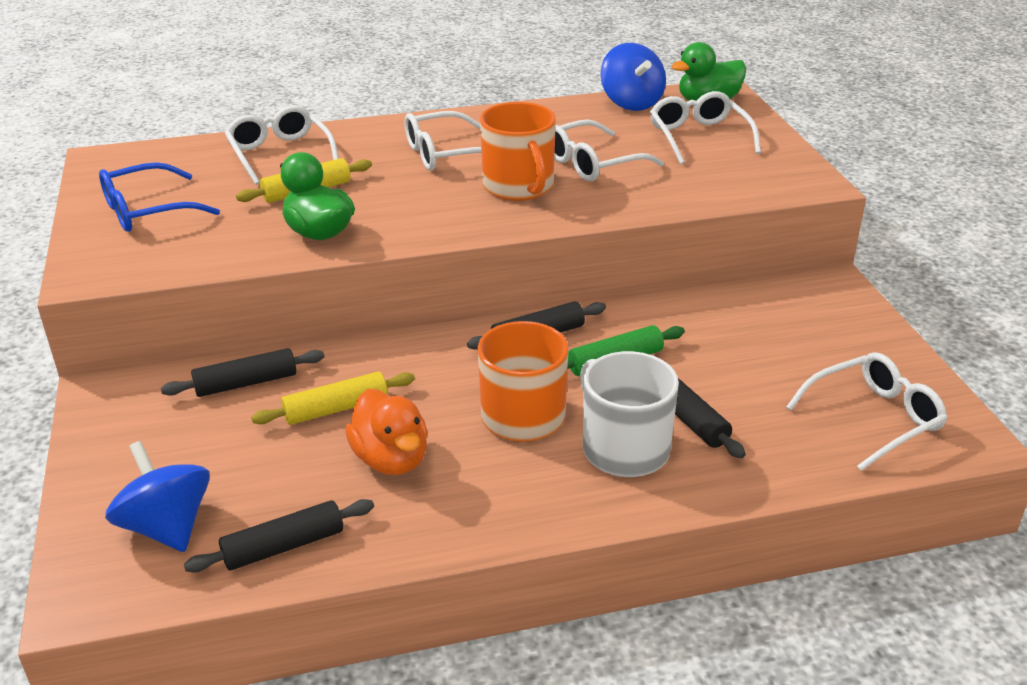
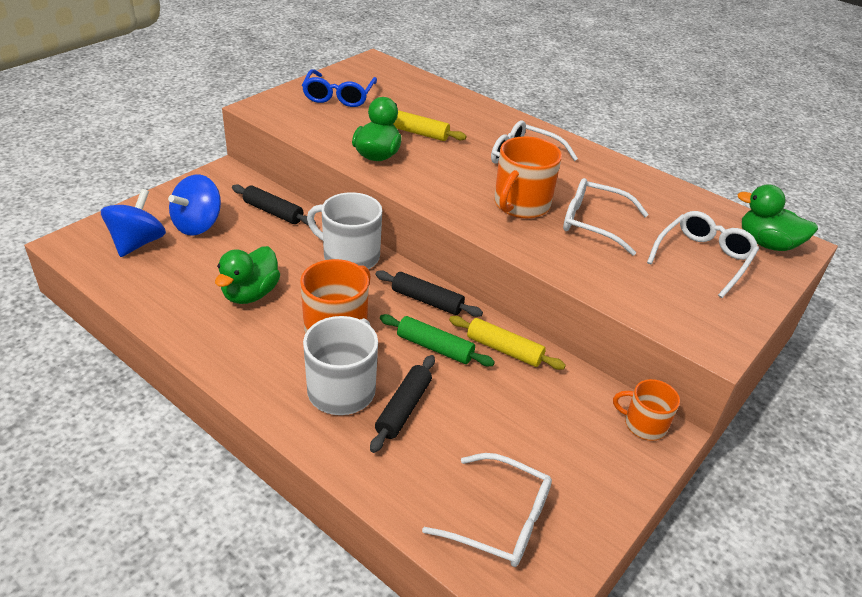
camera: 50 degrees right, 5 degrees up
(148, 210) = (339, 96): blue glasses -> blue glasses turned 105 degrees counterclockwise
(280, 154) = (447, 107): white glasses -> none
(283, 546) = (149, 288): black rolling pin -> none
(336, 409) = (278, 253): yellow rolling pin -> yellow rolling pin (504, 349)
(391, 459) = (250, 294): orange duck -> green duck
(404, 358) = (349, 256): none -> white mug
(631, 103) = (708, 208): blue spinning top -> blue spinning top (198, 225)
(817, 290) = (644, 424): none -> orange mug

